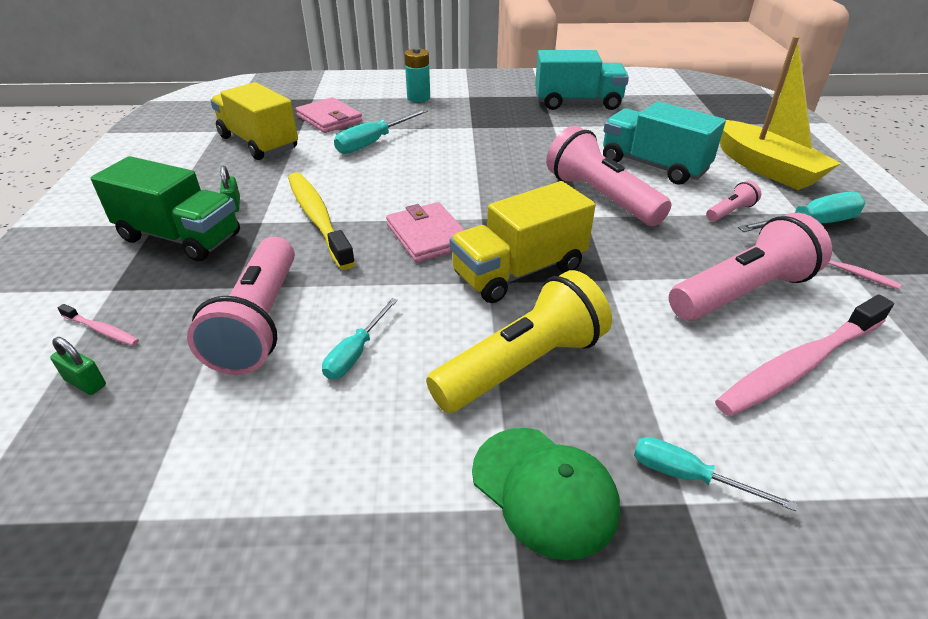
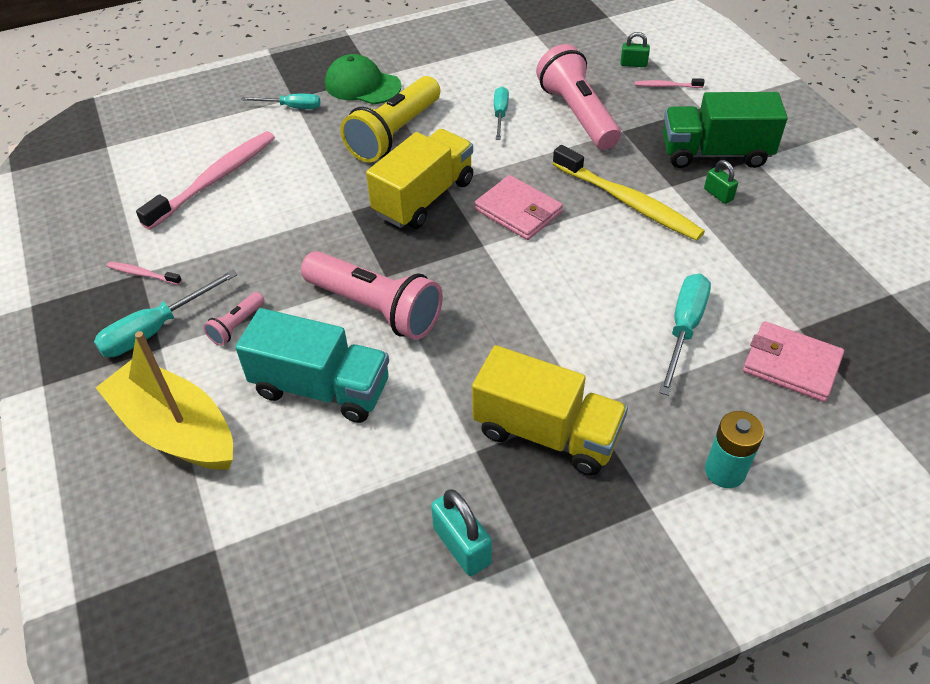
camera: 160 degrees right, 10 degrees up
(259, 143) = (812, 286): yellow truck -> yellow truck (546, 433)
(577, 103) = (462, 545): turquoise truck -> turquoise padlock
(742, 292) = (242, 227): pink flashlight -> none

